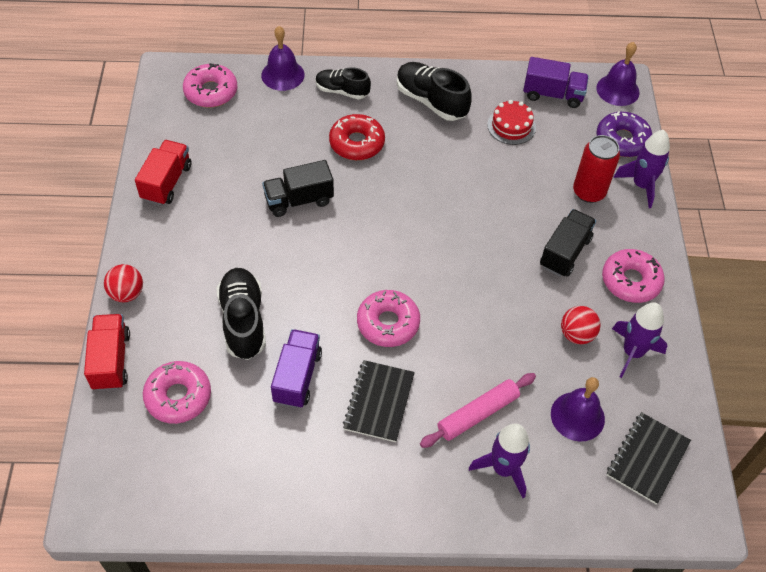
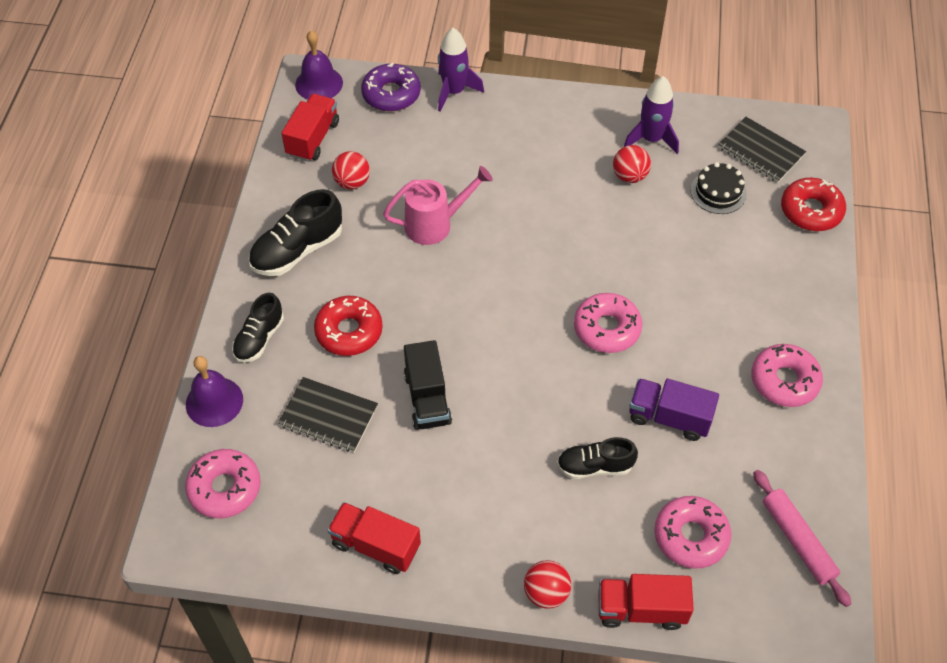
camera: 80 degrees left, 0 degrees up
(243, 321) = (595, 466): black shoe -> black shoe, size x0.65
(379, 402) = (700, 347): black notebook -> black notebook (328, 416)
(478, 414) = (715, 267): pink rolling pin -> pink rolling pin (798, 541)
(479, 187) = (435, 224): none -> pink watering can
(503, 469) = (772, 256): purple rocket -> none
(511, 126) = (352, 182): red cake -> red ball
(552, 94) = (313, 139): purple truck -> red truck
(565, 252) = (531, 167): black truck -> none
(575, 509) = (811, 211): none -> red donut
(577, 416) = (718, 192): purple bell -> black cake
(589, 192) = (456, 134): red can -> none
(630, 281) = (571, 124): pink donut -> pink donut (784, 381)

